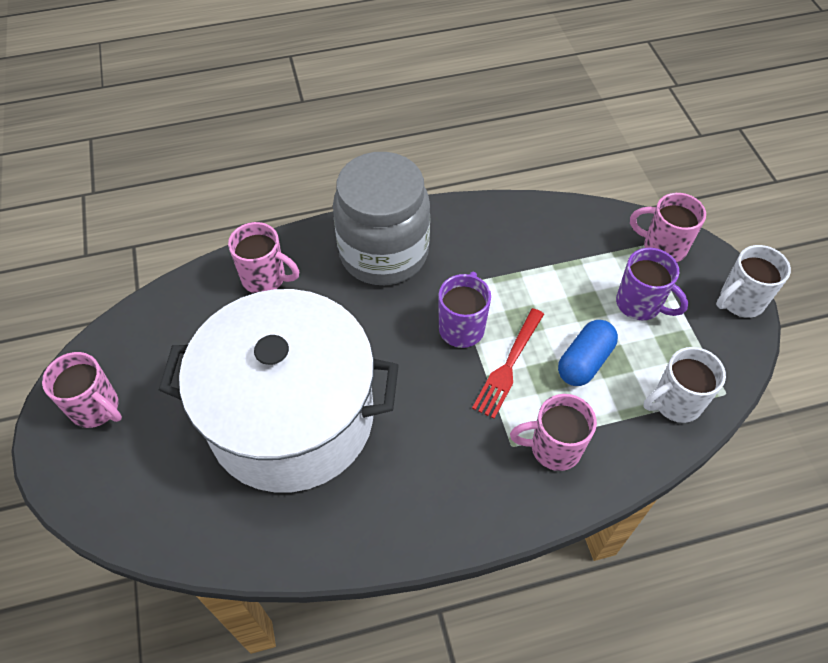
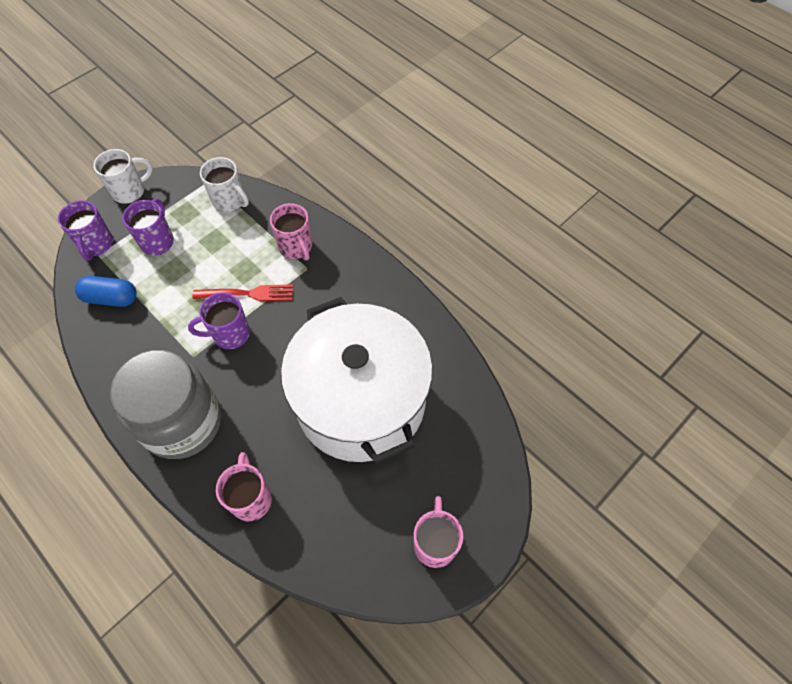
camera: 120 degrees left, 5 degrees up
(584, 361) = (222, 255): blue capsule -> blue capsule (111, 298)
(663, 247) = (96, 245): pink mug -> purple mug
(740, 301) = (130, 191): white mug -> white mug turned 60 degrees counterclockwise

